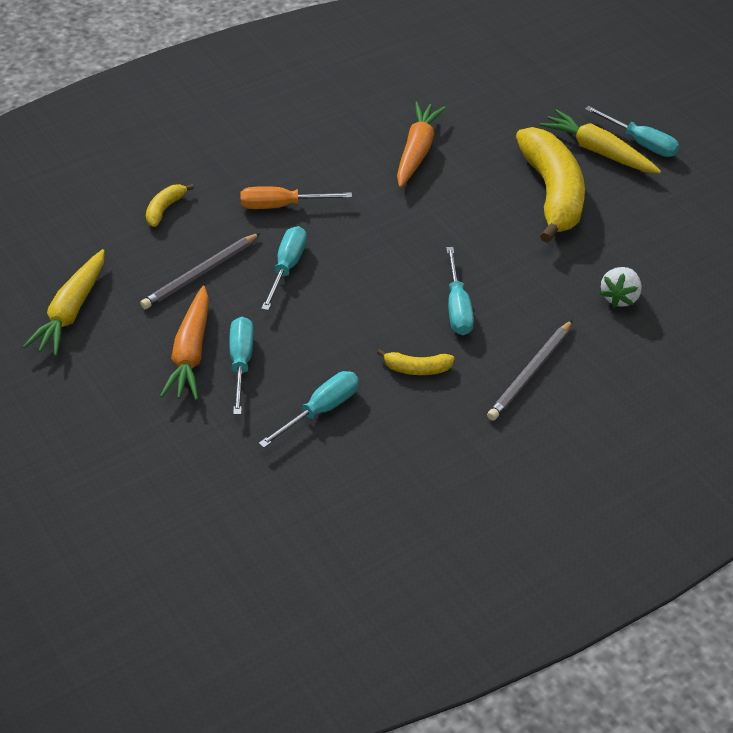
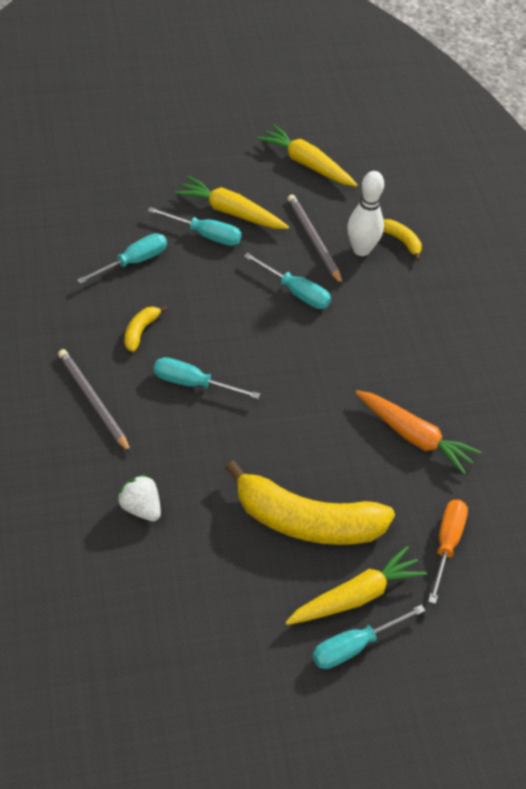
camera: 110 degrees right, 5 degrees up
(190, 353) = (231, 212): orange carrot -> yellow carrot
(194, 235) = (361, 250): none -> white bowling pin
(282, 206) = (375, 313): orange screwdriver -> orange screwdriver (446, 545)
(320, 410) = (133, 262): turquoise screwdriver -> turquoise screwdriver turned 105 degrees counterclockwise

